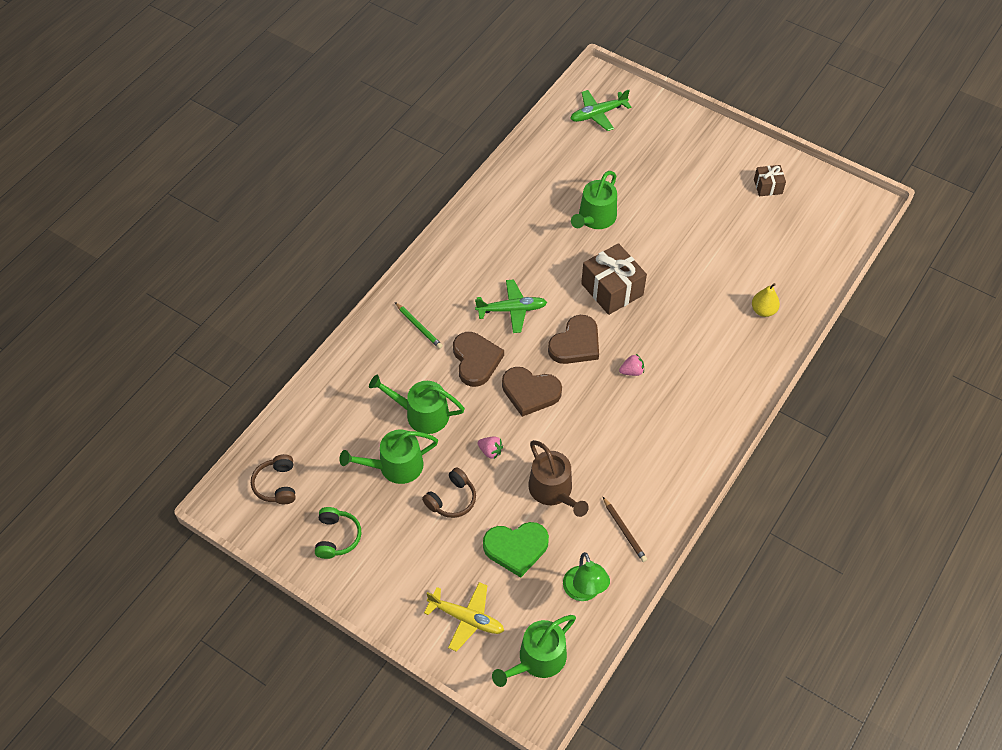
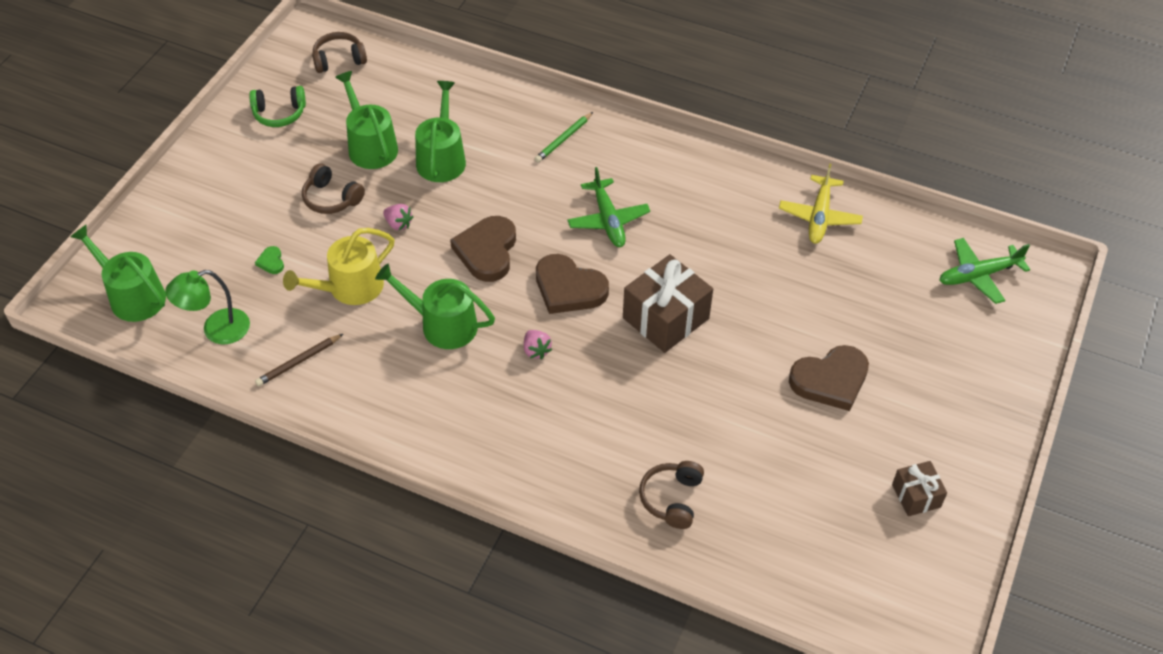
camera: 80 degrees right, 5 degrees down
(466, 618) = (184, 229): yellow plane -> yellow plane (819, 216)
(476, 360) = (525, 196): brown heart -> brown heart (830, 380)
(490, 451) = (398, 224): pink strawberry -> pink strawberry turned 75 degrees counterclockwise
(516, 548) = (271, 262): green heart -> green heart, size x0.42
(553, 491) = (350, 288): brown watering can -> yellow watering can
(595, 218) = (783, 289): green watering can -> green watering can (442, 325)
(598, 114) = (979, 275): green plane -> green plane turned 75 degrees counterclockwise
(763, 310) = (672, 499): yellow pear -> brown headphones

